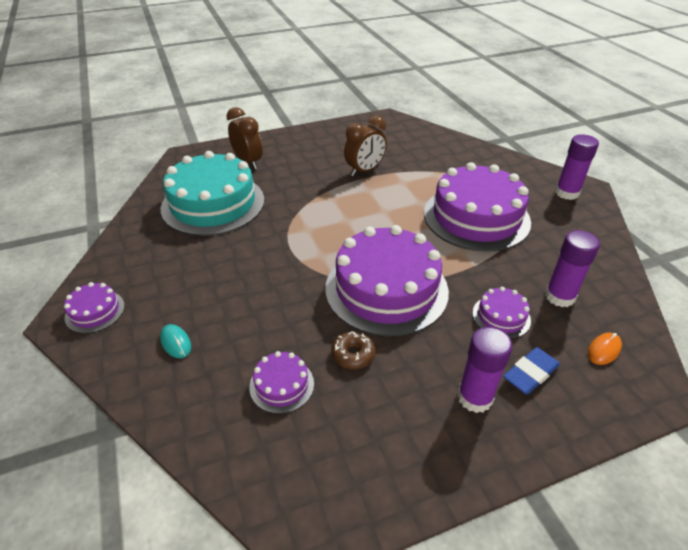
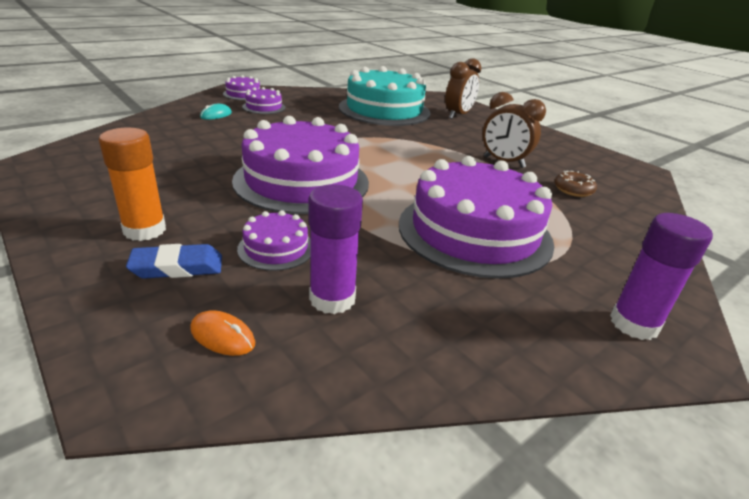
camera: 70 degrees right, 10 degrees down
(281, 385) = (171, 148): purple cake -> purple cake (264, 107)
(353, 354) = (206, 171): brown donut -> brown donut (573, 190)
(475, 397) = (145, 230): purple glue stick -> orange glue stick
(530, 373) = (177, 267): blue eraser -> blue eraser turned 45 degrees counterclockwise

